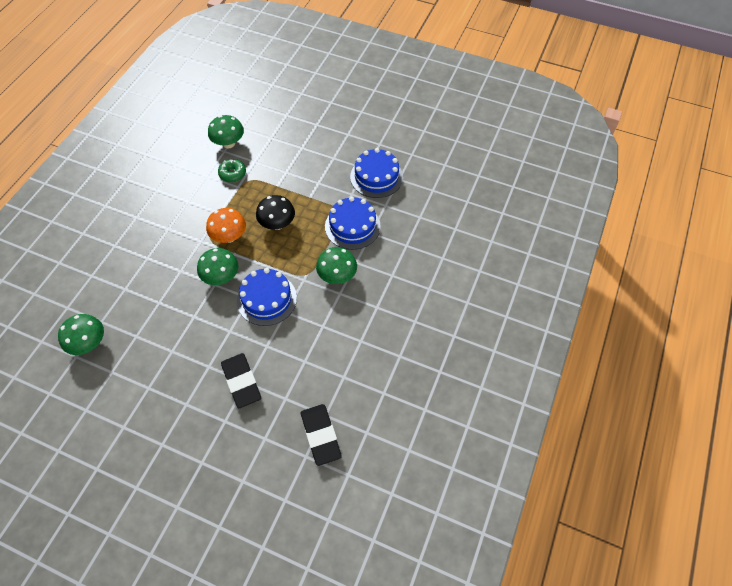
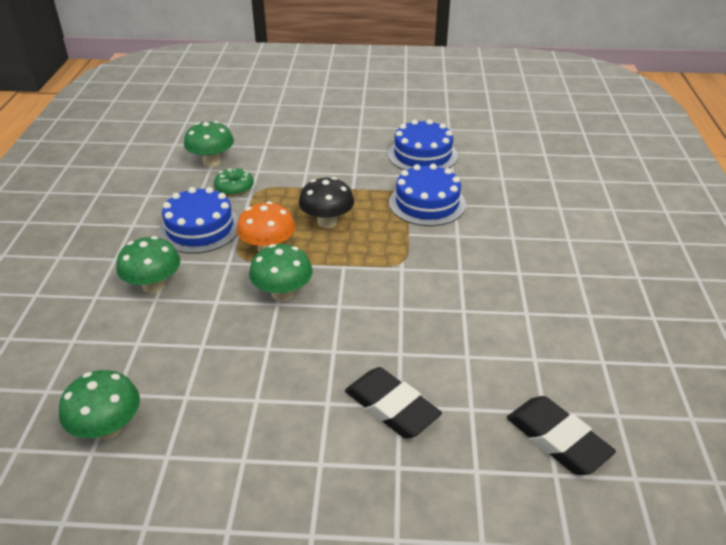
camera: 20 degrees left, 20 degrees down
(267, 299) = (364, 301): blue cake -> blue cake (200, 228)
(337, 276) = (444, 254): green mushroom -> green mushroom (154, 286)

